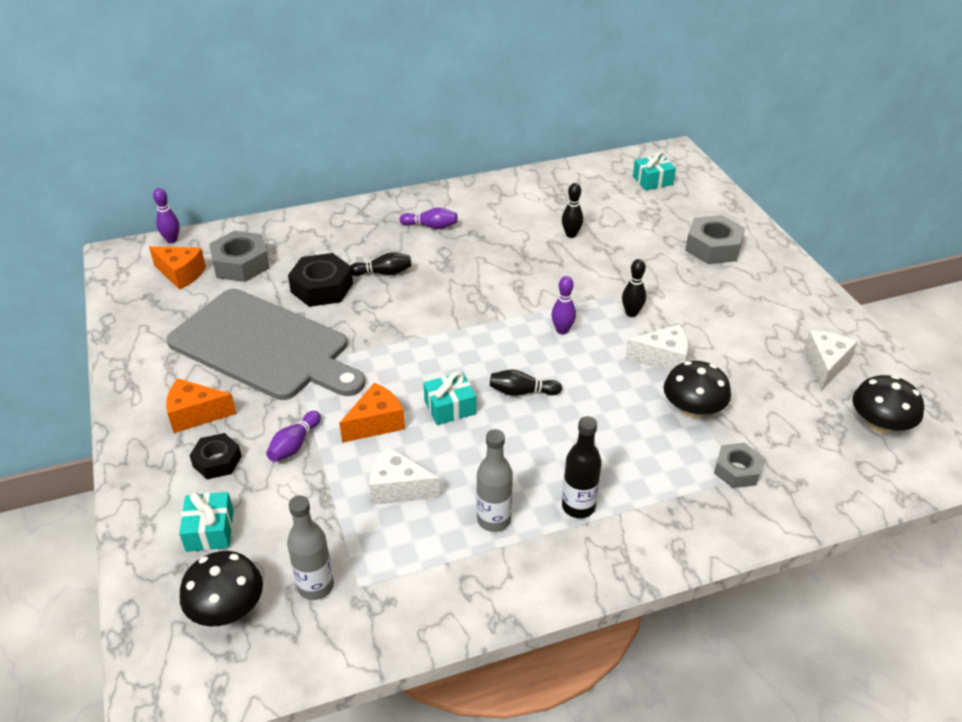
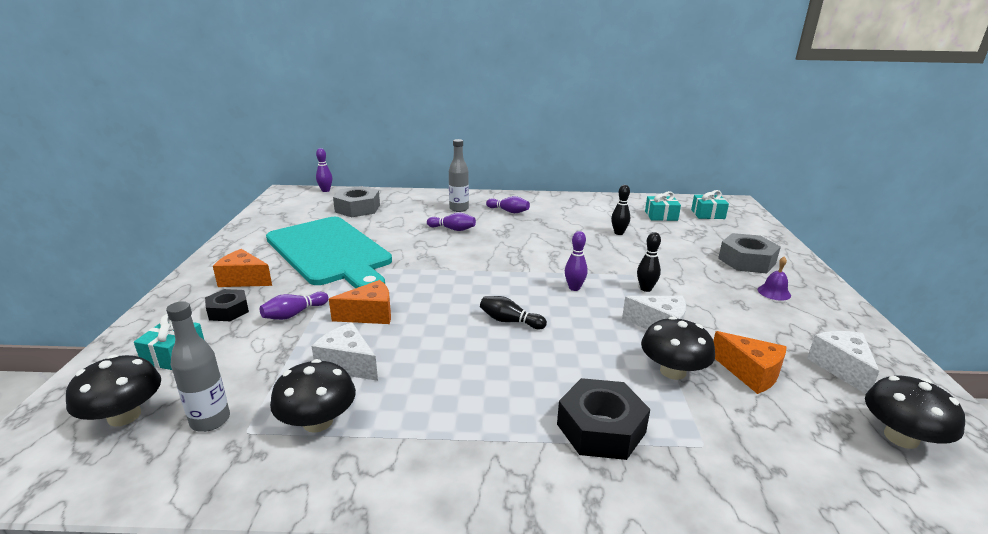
camera: 20 degrees right, 15 degrees down
(181, 274) = (314, 207): orange cheese -> orange cheese (750, 373)
(264, 346) = (330, 252): grey cutting board -> turquoise cutting board
(322, 288) = (401, 229): black nut -> black nut (601, 428)
(383, 273) = (453, 229): black bowling pin -> purple bowling pin
(416, 555) = (318, 421): none -> black mushroom
(450, 407) = (439, 318): turquoise gift -> turquoise gift (661, 216)
(494, 520) = (413, 412): grey bottle -> grey bottle (459, 209)
(578, 506) = (504, 424): black bottle -> none
(737, 470) = (700, 437): grey nut -> none
(749, 286) = (774, 292): none -> purple bell
(825, 365) = (841, 368): white cheese -> white cheese turned 45 degrees counterclockwise

